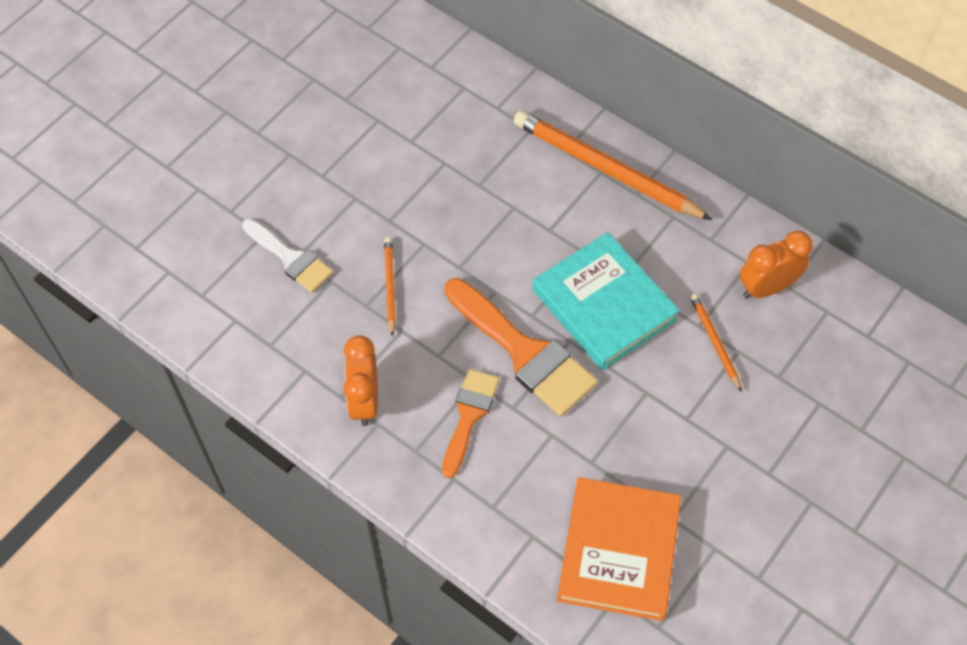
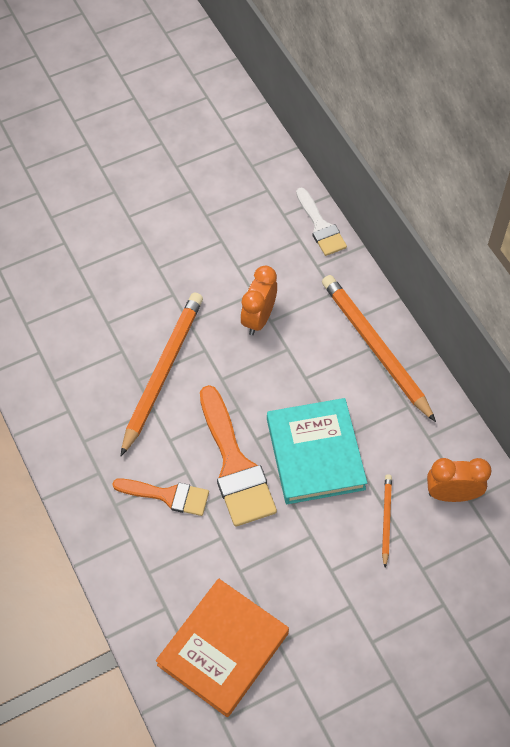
camera: 25 degrees right, 0 degrees up
(290, 258) = (102, 321): white brush -> white brush (320, 226)
(364, 401) = (98, 451): orange clock -> orange clock (258, 318)
(390, 286) = (163, 372): orange pencil -> orange pencil, size x2.10
(469, 415) = (168, 496): orange brush -> orange brush turned 60 degrees clockwise

